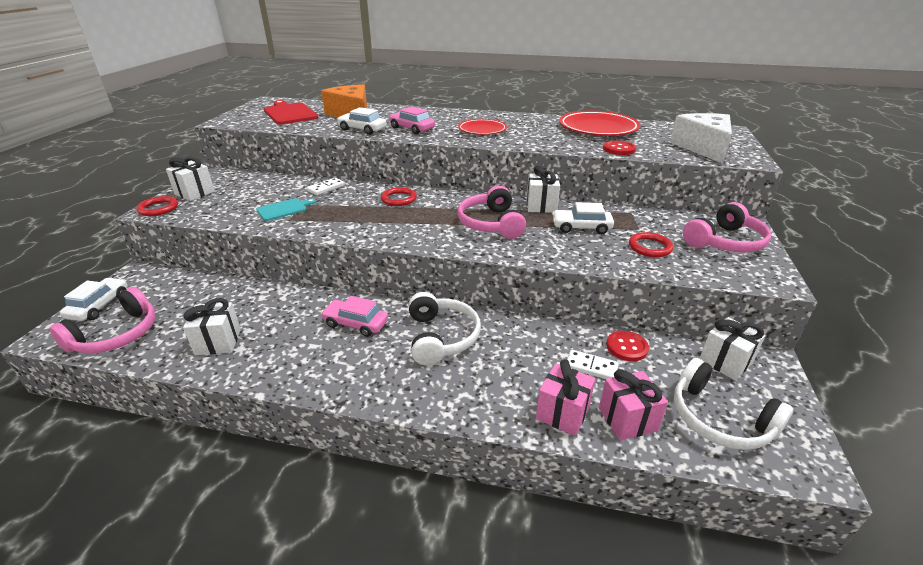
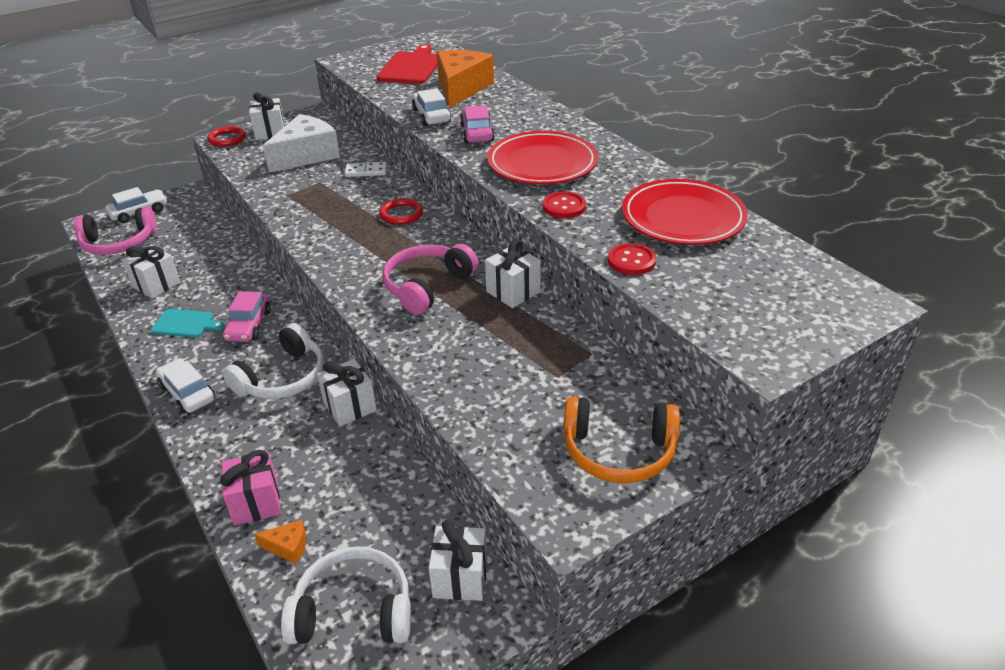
camera: 45 degrees right, 5 degrees up
(284, 209) = (300, 181): turquoise cutting board -> turquoise cutting board (185, 324)
(356, 323) = (249, 325): pink car -> pink car turned 150 degrees counterclockwise
(482, 130) = (542, 164): red plate -> red plate, size x1.62
(514, 325) = (350, 407): none -> white gift
(581, 227) = (501, 339): white car -> white car (187, 393)
(591, 367) = (341, 487): white domino -> none
(626, 347) = (401, 494): red button -> red button (564, 206)
(627, 419) = (288, 547): pink gift -> orange cheese
(650, 247) = (521, 403): red ring -> none
(703, 148) = (750, 311): white cheese -> white cheese (306, 155)
(719, 419) = (353, 610): white headphones -> white headphones turned 90 degrees clockwise
(725, 242) = (618, 451): pink headphones -> orange headphones

